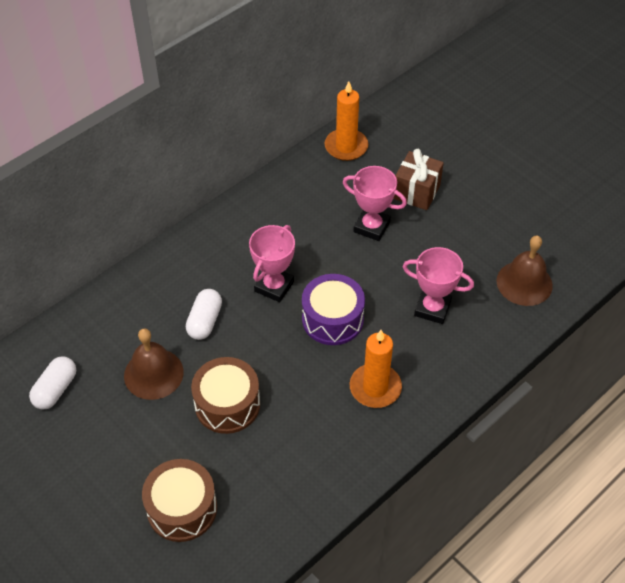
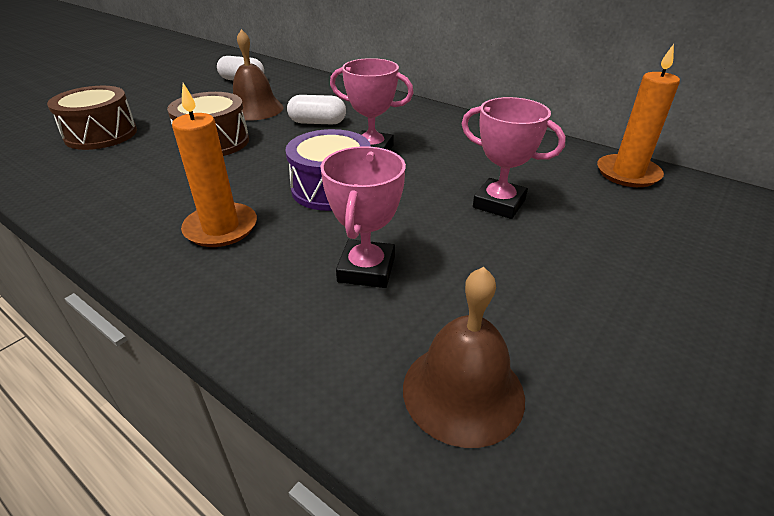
camera: 80 degrees right, 15 degrees down
(371, 227) = (499, 203): pink trophy -> pink trophy turned 75 degrees counterclockwise
(416, 192) = (596, 237): brown gift -> none

